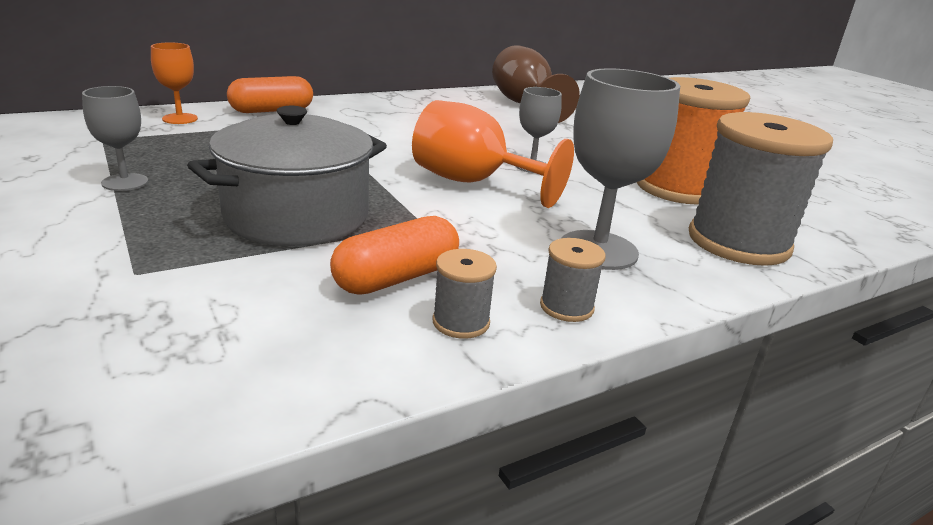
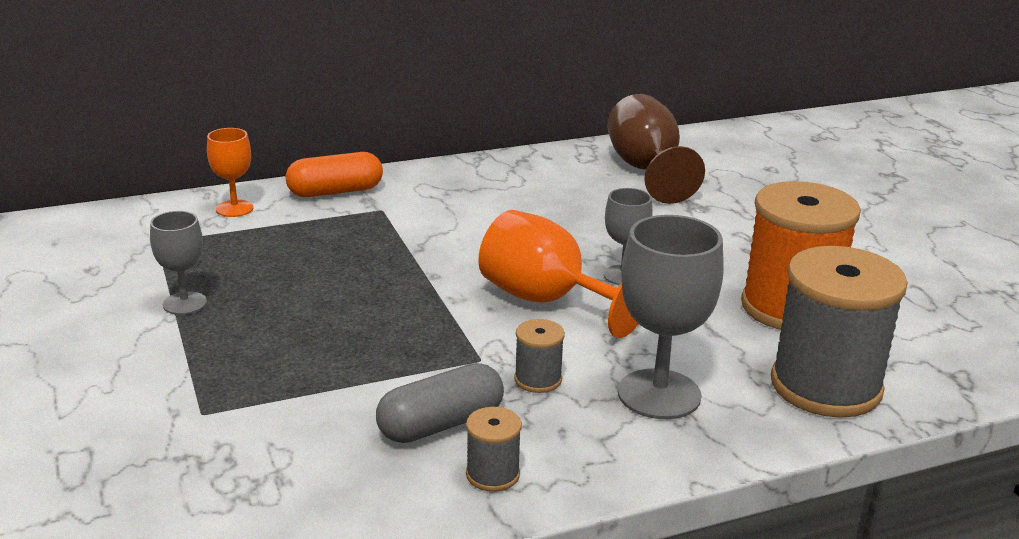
camera: 10 degrees right, 0 degrees up
(297, 216) = (352, 348): grey pot -> none
(396, 278) = (441, 424): orange capsule -> grey capsule
(566, 307) = (601, 461): grey spool -> grey spool (538, 379)

